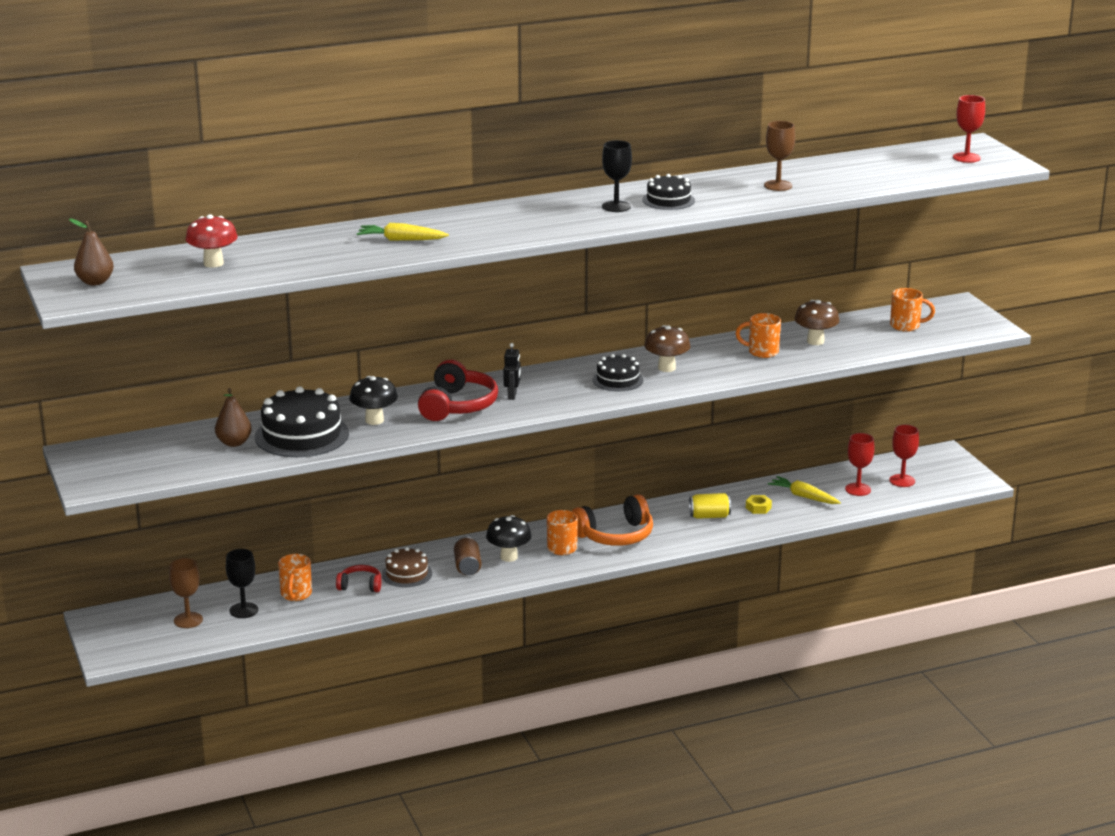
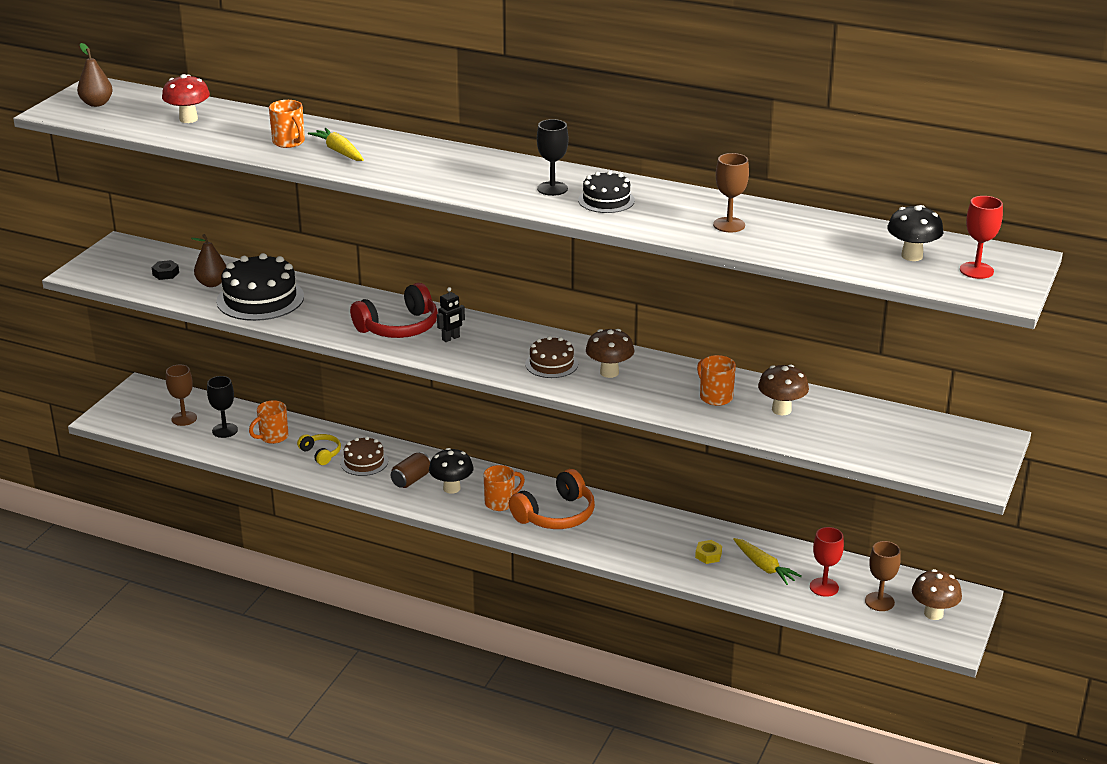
camera: 45 degrees right, 5 degrees up
(174, 453) = (166, 273): none -> black nut
(360, 585) = (321, 453): red headphones -> yellow headphones
(374, 420) = (324, 311): black mushroom -> black mushroom (912, 256)
(615, 535) = (556, 515): orange headphones -> orange headphones turned 60 degrees counterclockwise
(617, 380) = (551, 364): black cake -> brown cake
(709, 516) = (656, 540): yellow can -> none
(803, 496) = (764, 567): yellow carrot -> yellow carrot turned 150 degrees clockwise
(902, 481) = (879, 601): red goblet -> brown goblet
(906, 326) = (895, 436): orange mug -> orange mug (289, 142)
(941, 471) = (933, 613): none -> brown mushroom

